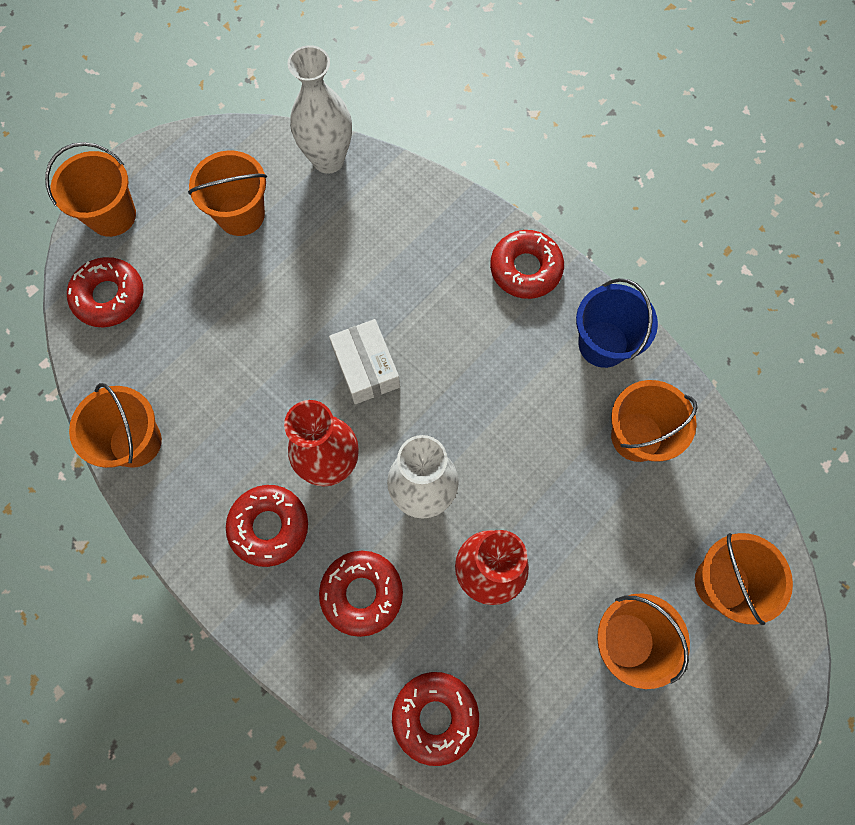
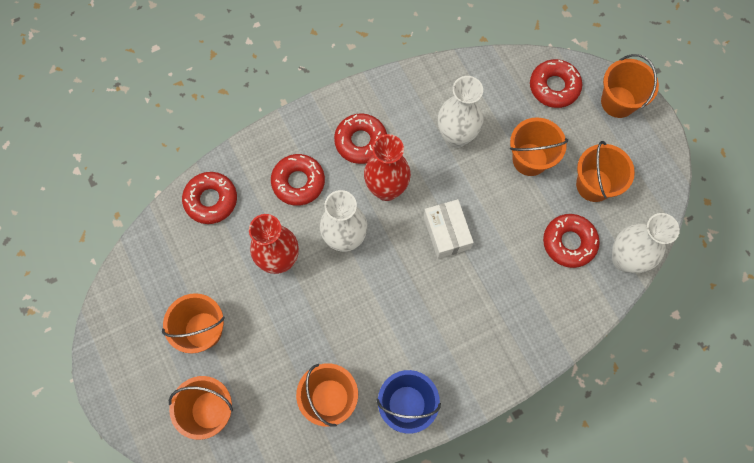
camera: 110 degrees right, 0 degrees up
(135, 442) = (445, 80): orange bucket -> orange bucket (530, 159)
(222, 399) = (456, 137): none -> white vase
(366, 367) = (446, 232): white box -> white box turned 75 degrees clockwise
(525, 269) = (486, 372): red donut -> red donut (569, 242)

